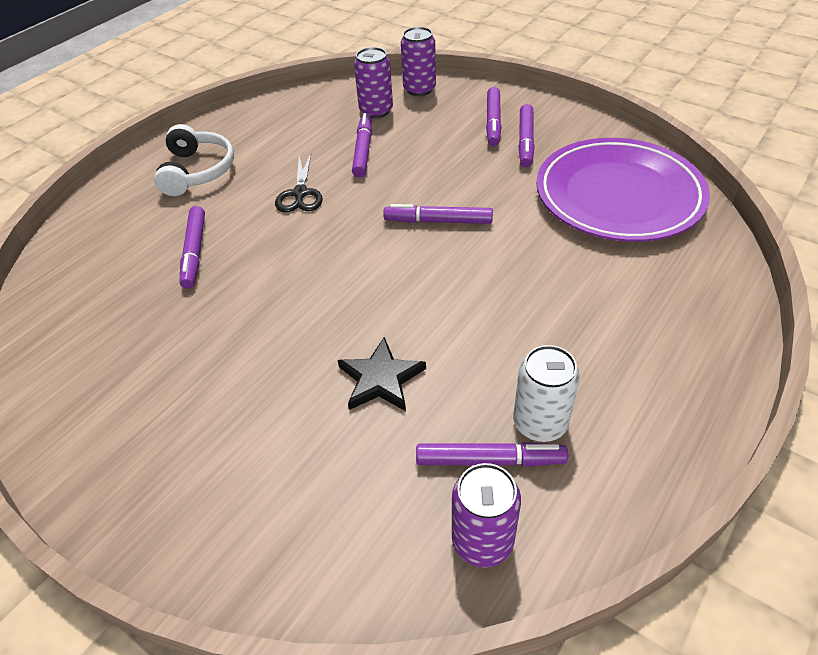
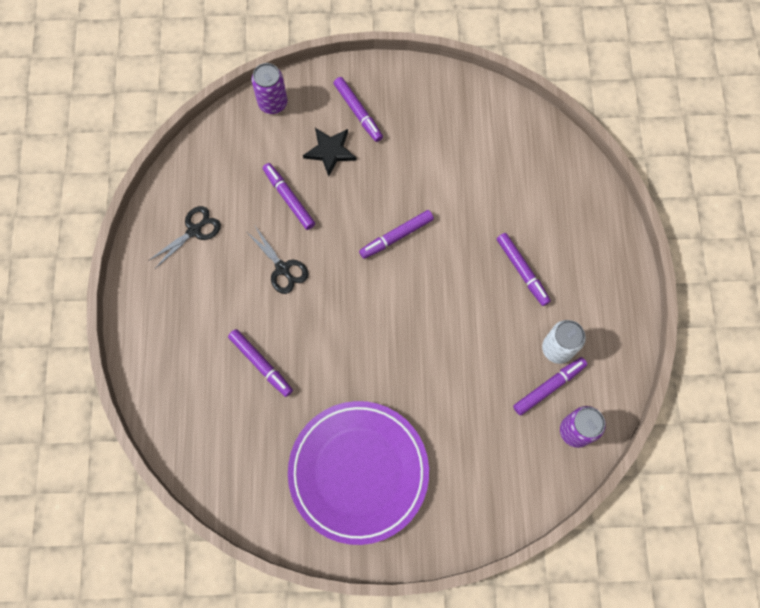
camera: 40 degrees left, 25 degrees up
(197, 171) = (184, 294): white headphones -> none
(258, 136) = (194, 231): none -> black scissors
(376, 111) = (260, 148): purple can -> none
(381, 379) = (458, 377): black star -> black star (330, 151)
(526, 141) = (396, 121): purple marker -> purple marker (522, 271)
(618, 196) = (491, 143): purple plate -> purple plate (358, 472)

